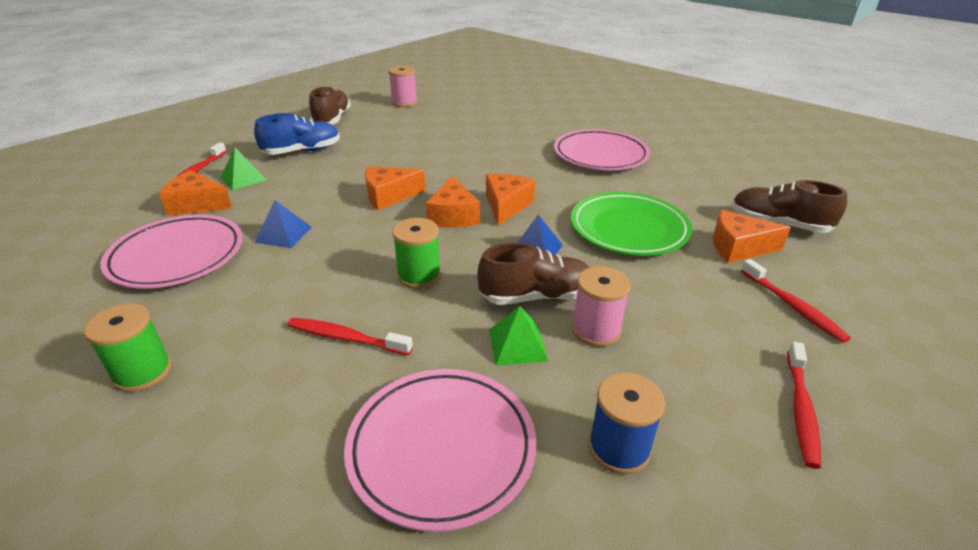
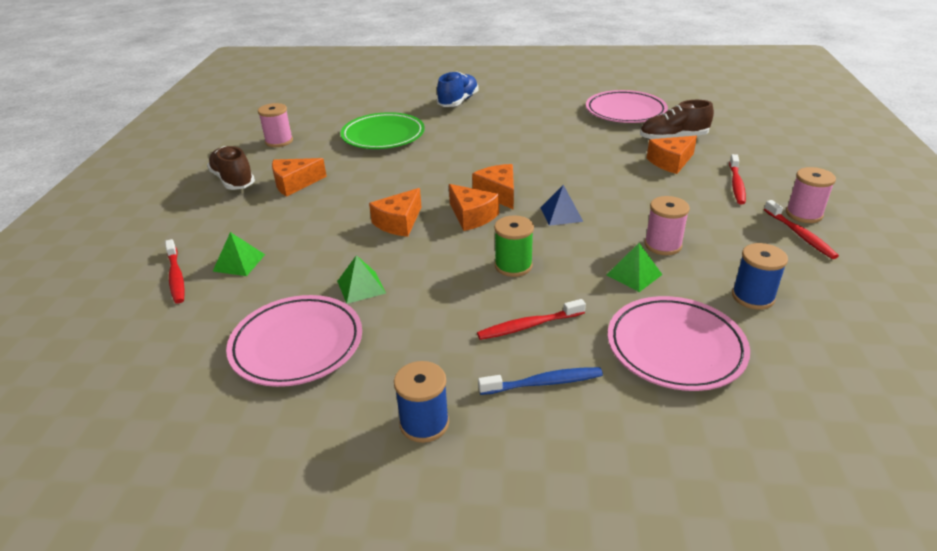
camera: 35 degrees left, 0 degrees up
(143, 372) = (424, 423): green spool -> blue spool
(197, 204) = (234, 301): orange cheese -> orange cheese (295, 184)
(273, 400) = (543, 383): none -> blue toothbrush
(283, 234) = (361, 287): blue pyramid -> green pyramid
(302, 151) = (255, 218): blue shoe -> blue shoe (458, 102)
(536, 296) = (604, 243): brown shoe -> none
(600, 155) = (508, 131): pink plate -> pink plate (625, 111)
(628, 229) = (597, 176): green plate -> green plate (383, 136)
(792, 306) = (736, 184): red toothbrush -> red toothbrush turned 75 degrees clockwise
(845, 386) = (804, 214): none -> pink spool

